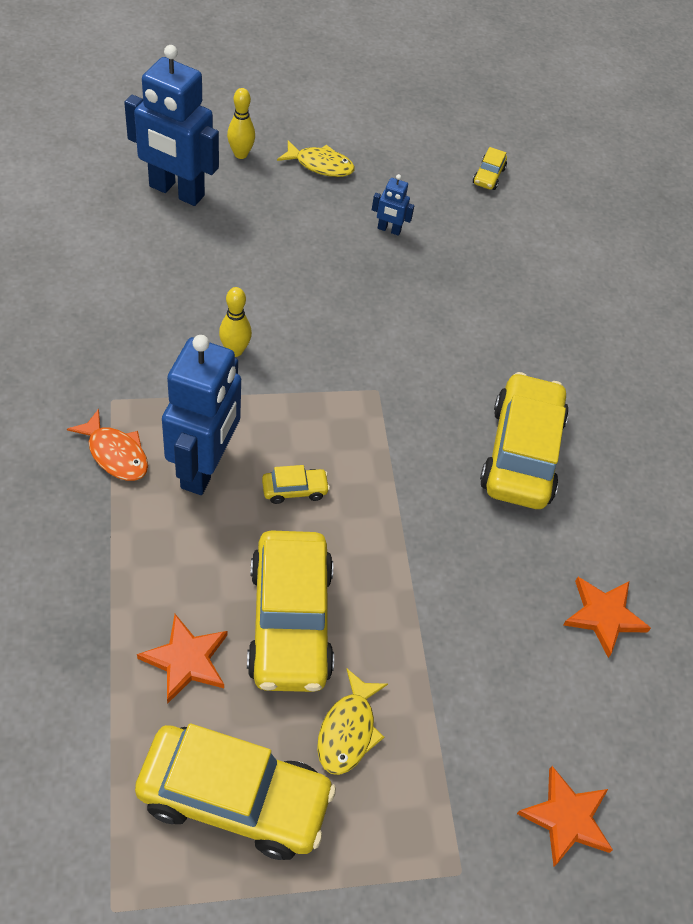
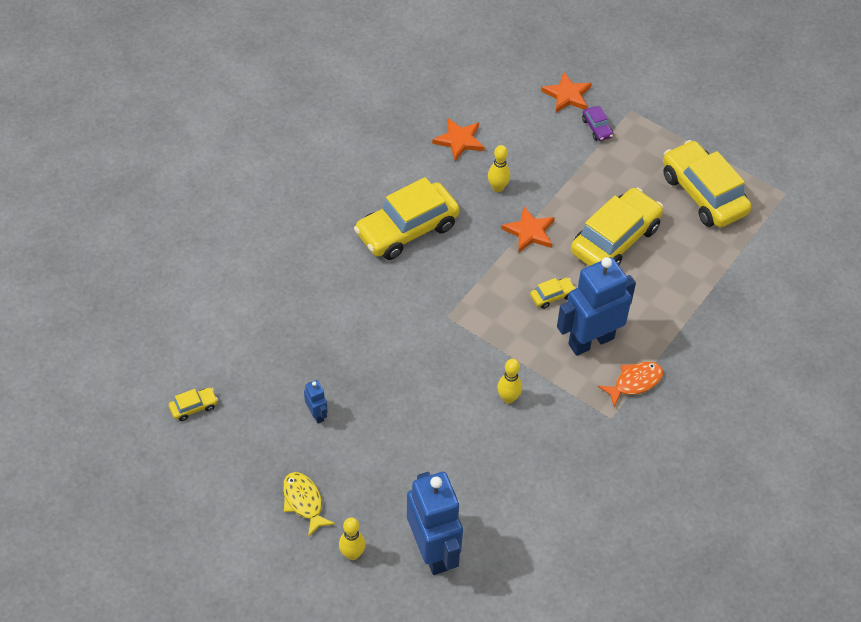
camera: 130 degrees left, 0 degrees up
(115, 454) = (634, 382): orange fish -> orange fish turned 60 degrees clockwise
(186, 660) = (680, 258): orange star -> orange star (529, 232)
(294, 490) = (552, 296): yellow car -> yellow car turned 120 degrees clockwise
(348, 730) = (630, 182): yellow fish -> none
(473, 791) = (597, 128): none -> purple car
(492, 584) = (497, 188): none -> yellow bowling pin

